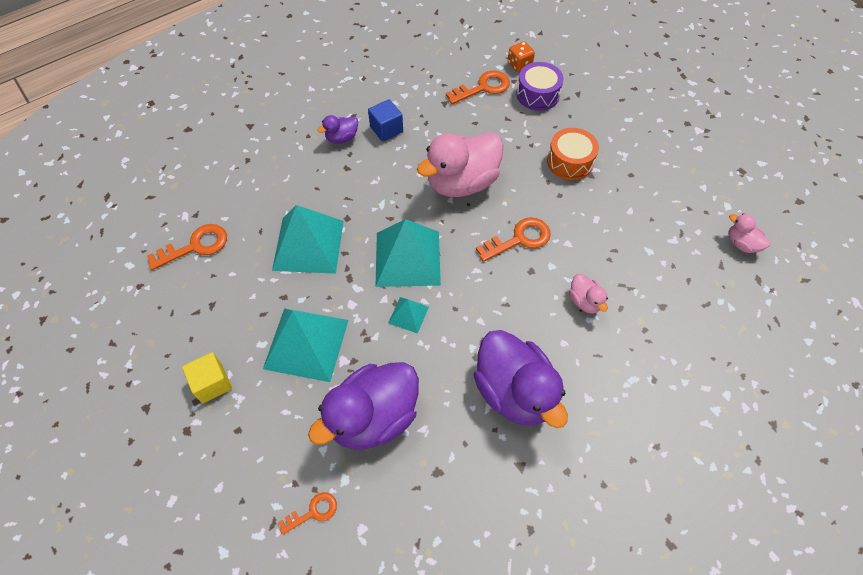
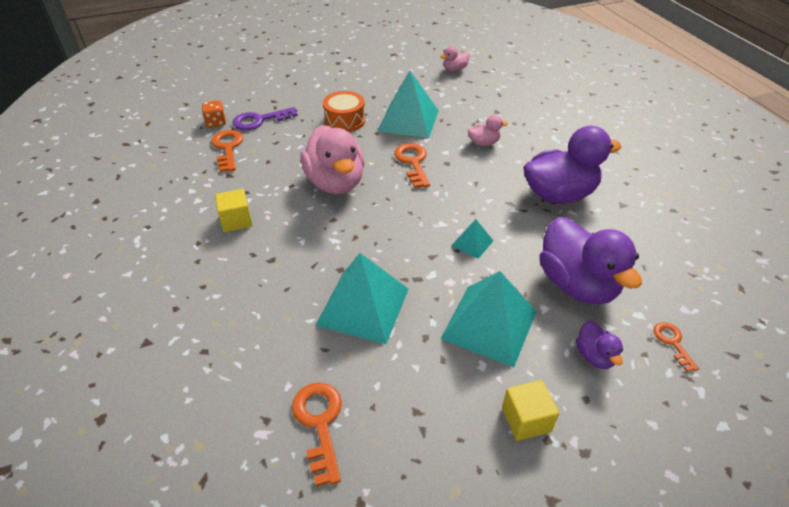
camera: 75 degrees left, 15 degrees down
(342, 138) = (226, 257): purple duck -> purple duck (594, 356)
(386, 129) = (236, 220): blue cube -> yellow cube
(408, 258) = (408, 232): turquoise pyramid -> turquoise pyramid (408, 120)
(537, 94) = (259, 120): purple drum -> purple key

